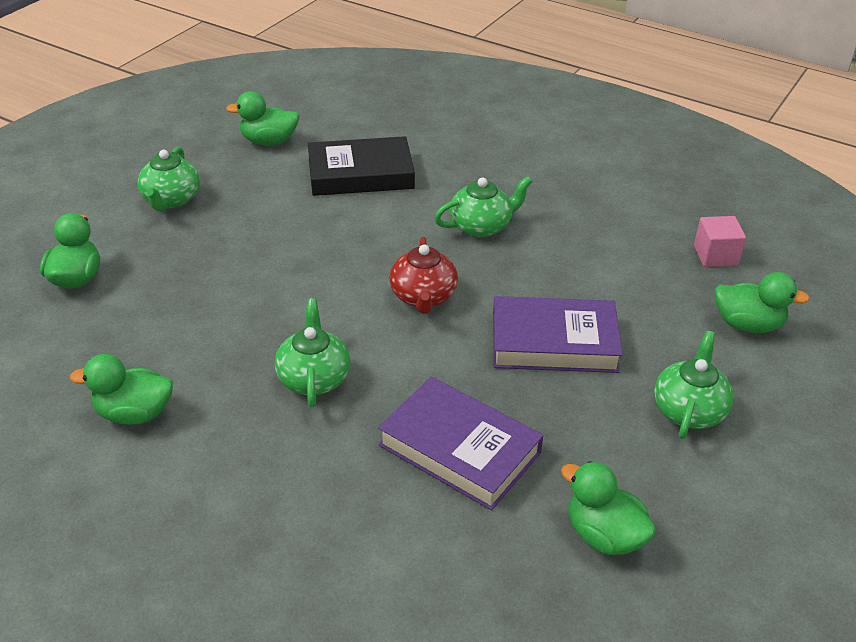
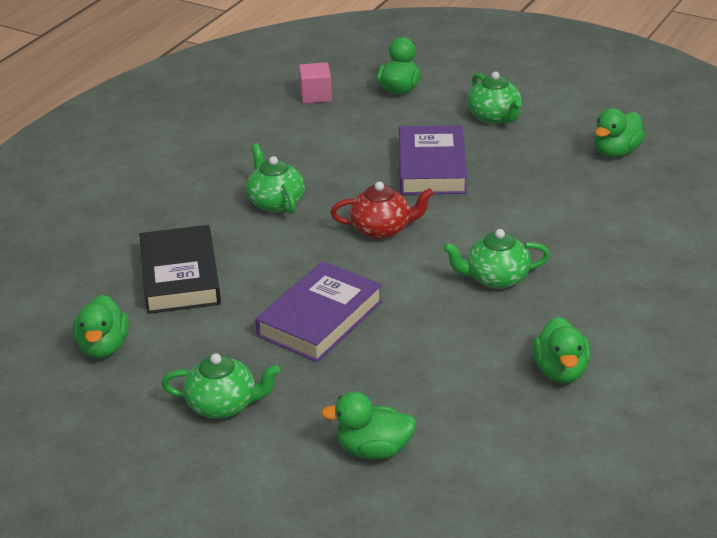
camera: 90 degrees left, 5 degrees down
(459, 449) = (556, 206): purple book -> purple book (320, 318)
(689, 410) = (494, 117): green teapot -> green teapot turned 135 degrees counterclockwise

